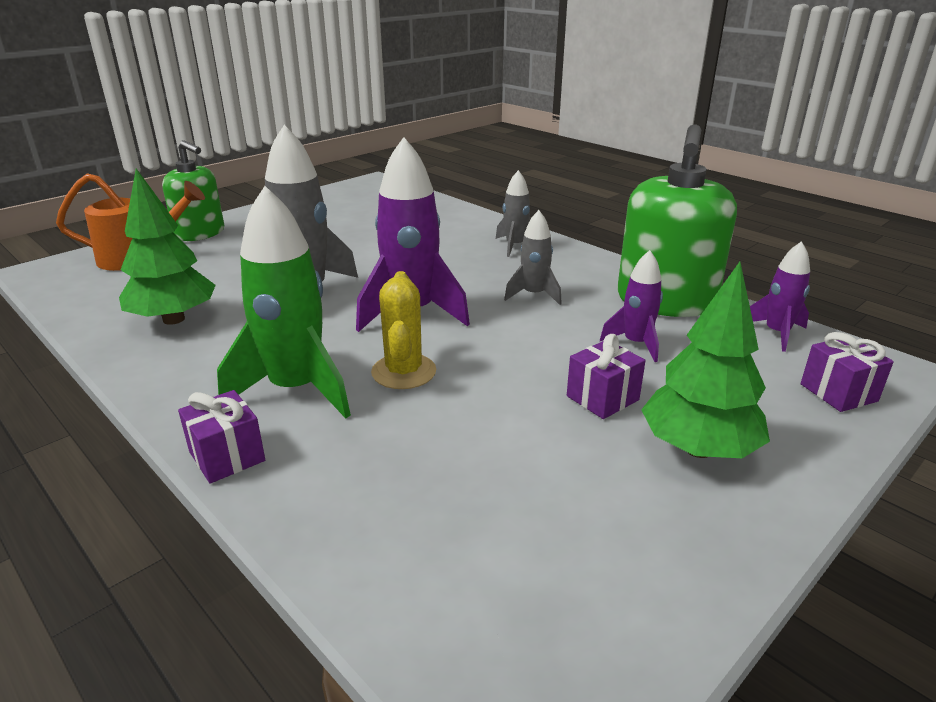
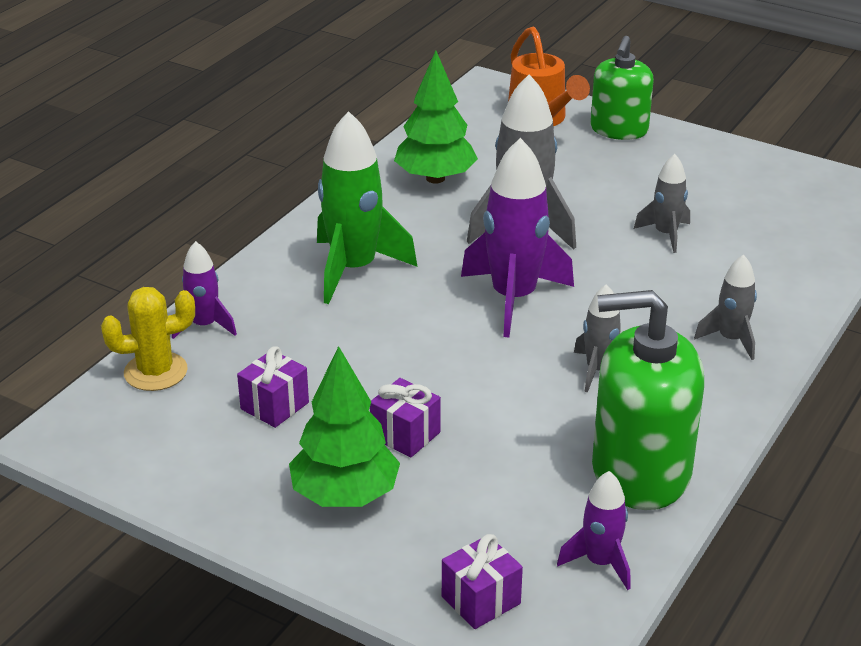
camera: 75 degrees right, 5 degrees up
(227, 456) = (261, 264): purple gift -> purple gift (274, 406)
(367, 243) = (665, 234): none -> grey rocket
(403, 372) = (402, 316): yellow cactus -> yellow cactus (155, 372)
(636, 344) = (521, 451): purple rocket -> purple rocket (204, 326)

